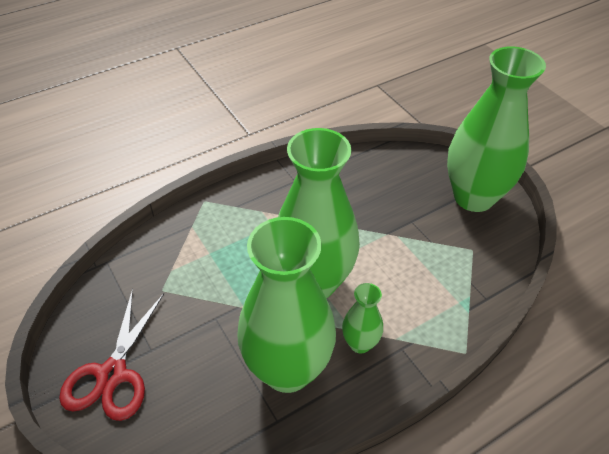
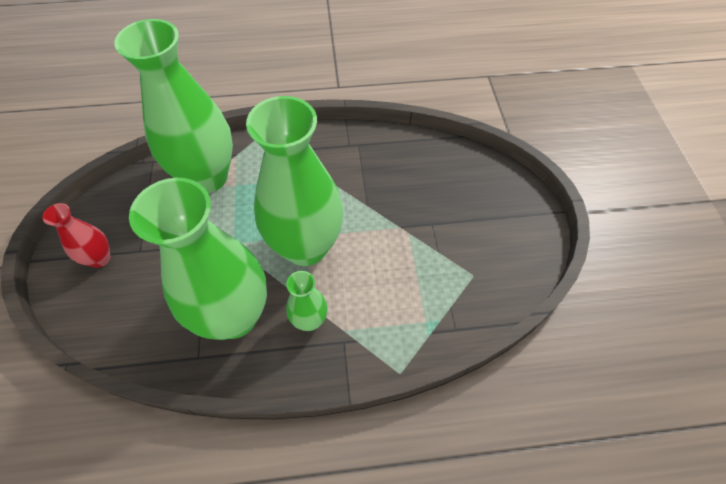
camera: 25 degrees right, 10 degrees up
(112, 374) = (100, 258): red scissors -> red vase
(473, 197) = (510, 223): green vase -> green vase (207, 177)

